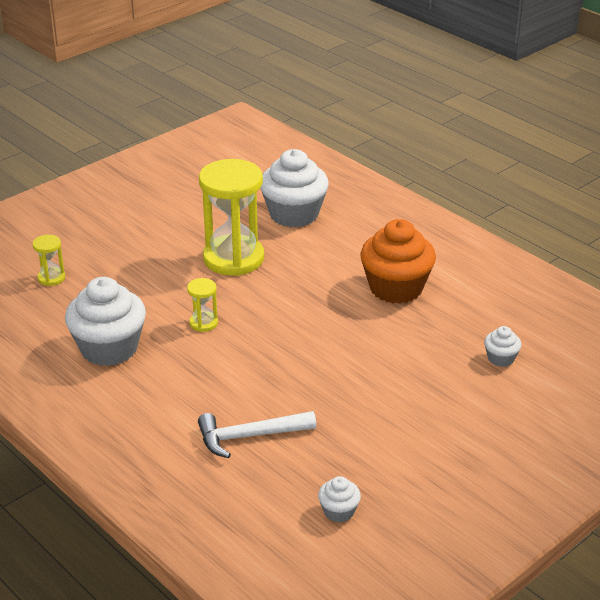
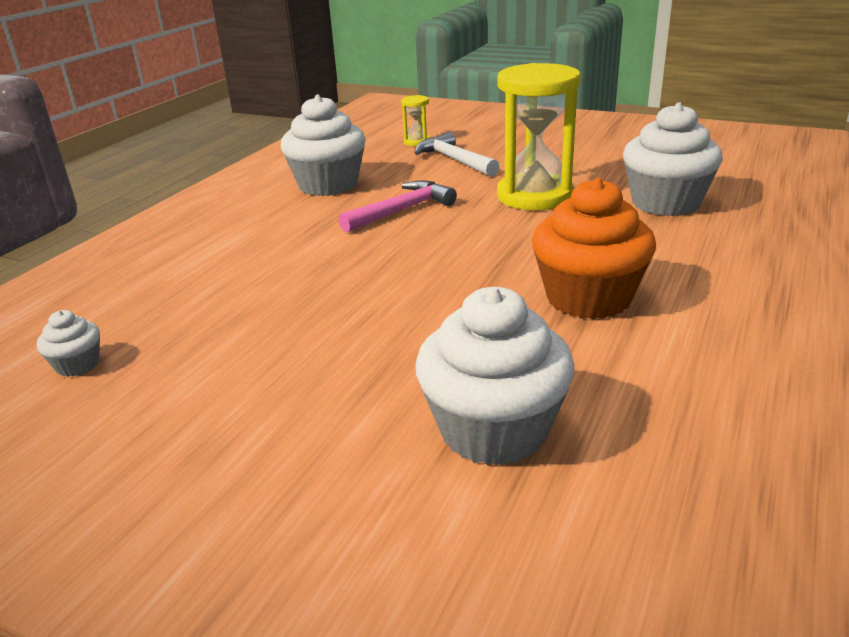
camera: 70 degrees right, 5 degrees down
(203, 323) = (402, 210): yellow hourglass -> pink hammer
(249, 436) = (212, 278): white hammer -> white hammer (454, 160)
(500, 358) = (494, 429): white cupcake -> white cupcake, size x2.18

